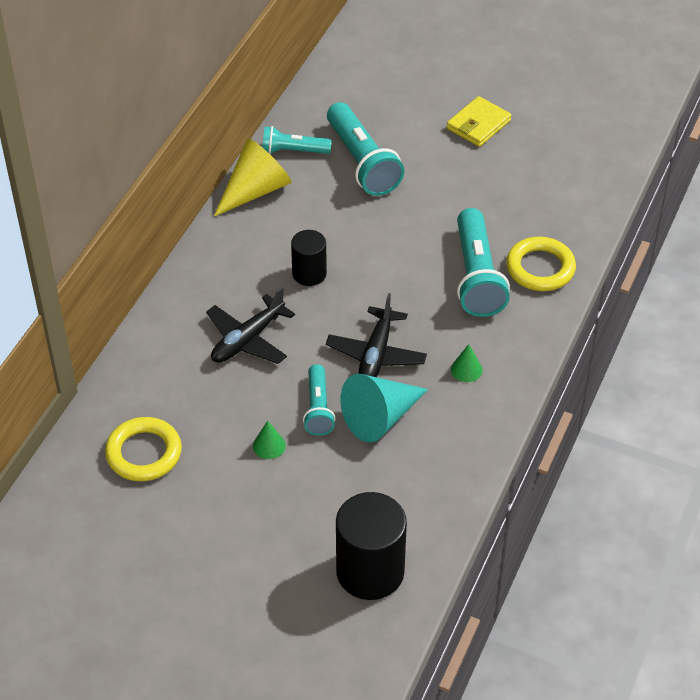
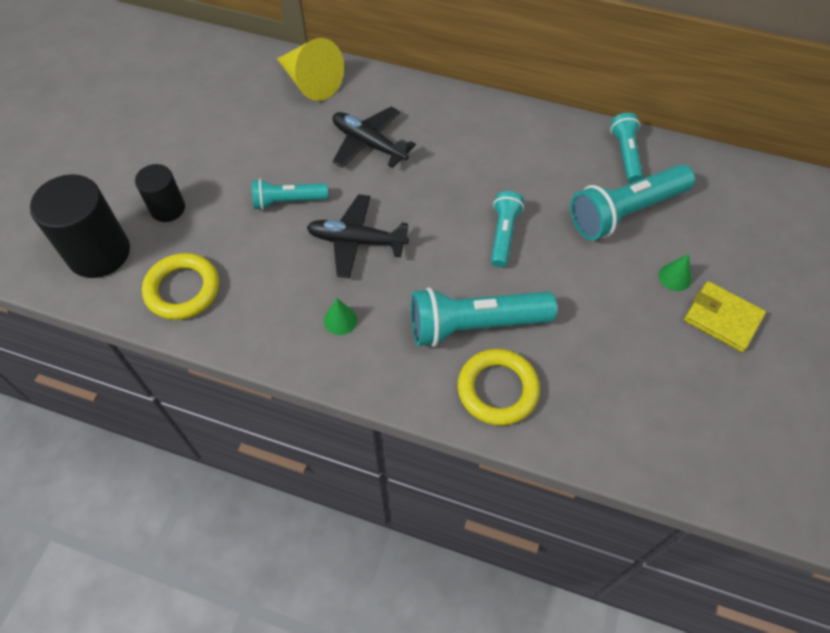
camera: 85 degrees right, 10 degrees up
(144, 453) = (240, 91): yellow ring -> yellow ring (183, 289)
(255, 190) = (562, 131): yellow cone -> yellow cone (311, 82)
(269, 445) = (245, 170): green cone -> green cone (675, 277)
(309, 273) = (457, 181): black cylinder -> black cylinder (167, 208)
(379, 247) = (503, 235): none -> turquoise flashlight
(380, 418) = (276, 249): turquoise cone -> none

